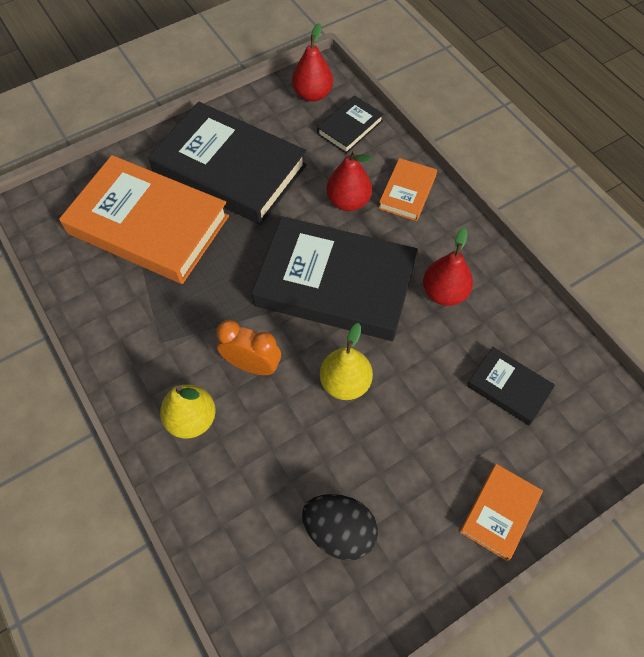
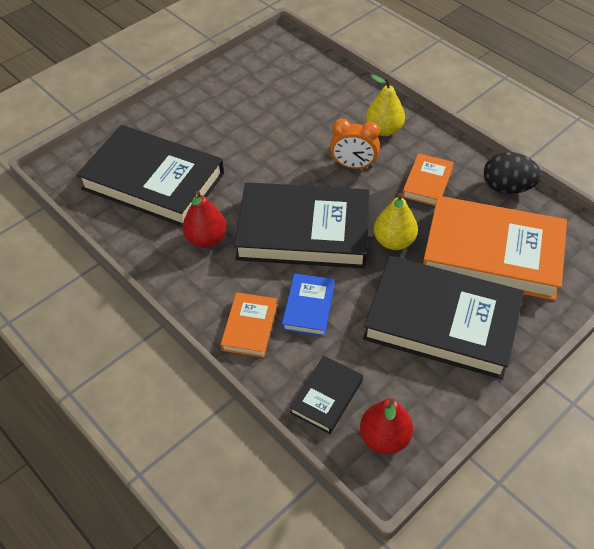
camera: 170 degrees right, 10 degrees down
(339, 531) = (266, 94): black egg -> black egg (507, 188)
(345, 383) = (279, 166): yellow pear -> yellow pear (393, 241)
(348, 201) = (308, 307): red pear -> blue book
(499, 512) = (163, 115): orange book -> orange book (427, 182)
(508, 387) = (153, 181): black book -> black book, size x2.16

